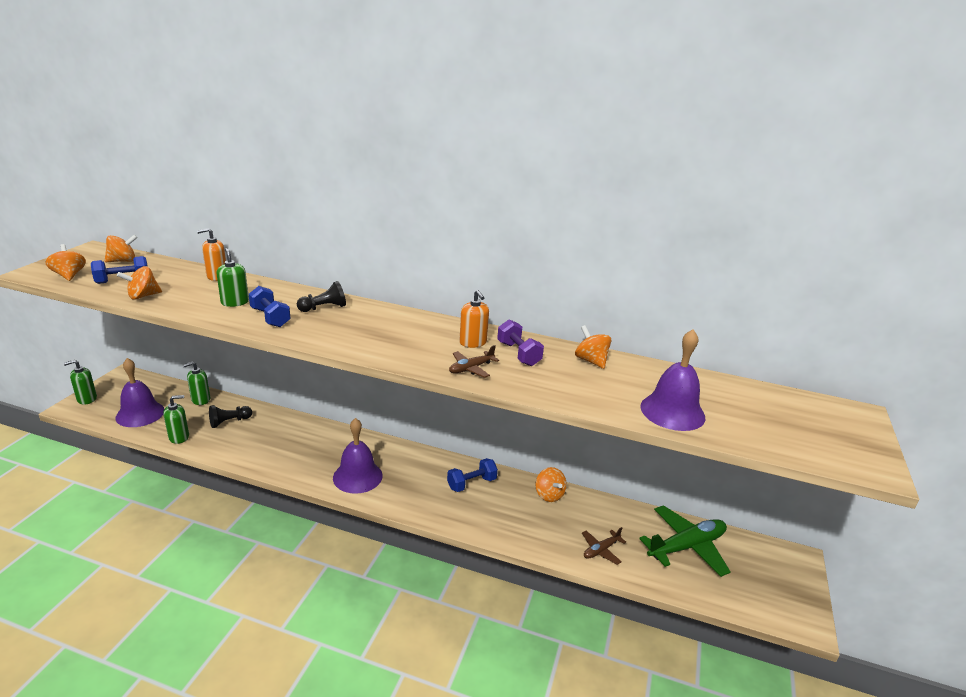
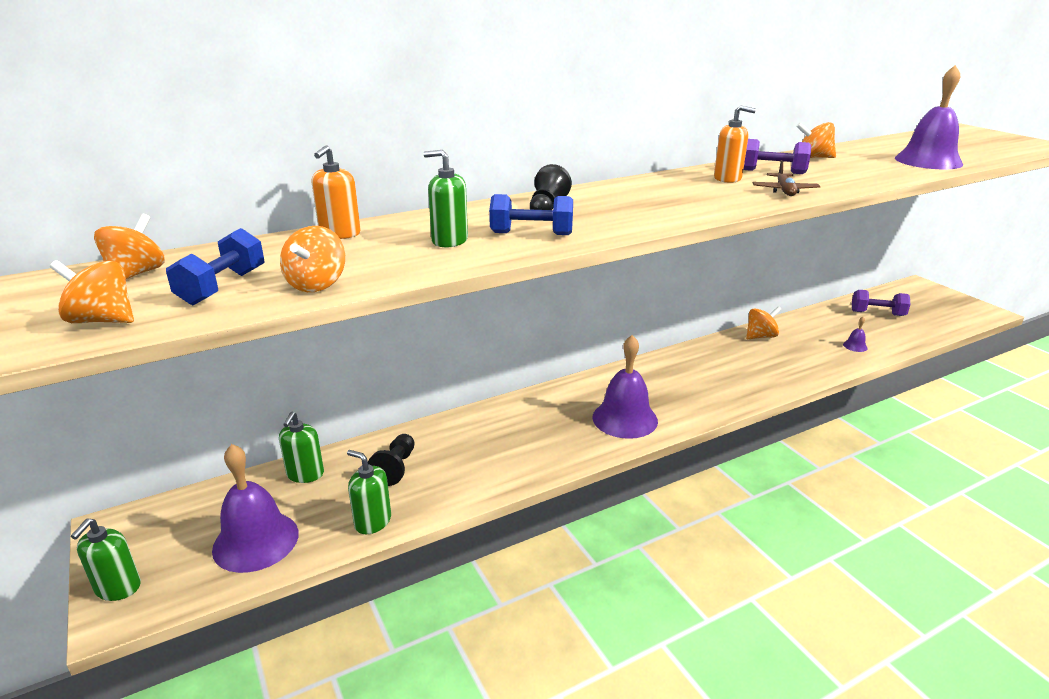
camera: 45 degrees left, 0 degrees up
(179, 437) = (372, 521): green soap dispenser -> green soap dispenser turned 75 degrees counterclockwise
(471, 483) = (706, 363): blue dumbbell -> none
(549, 495) = (760, 336): orange spinning top -> orange spinning top turned 45 degrees counterclockwise
(601, 550) = (855, 346): brown plane -> purple bell
(686, 546) = (877, 313): green plane -> purple dumbbell

